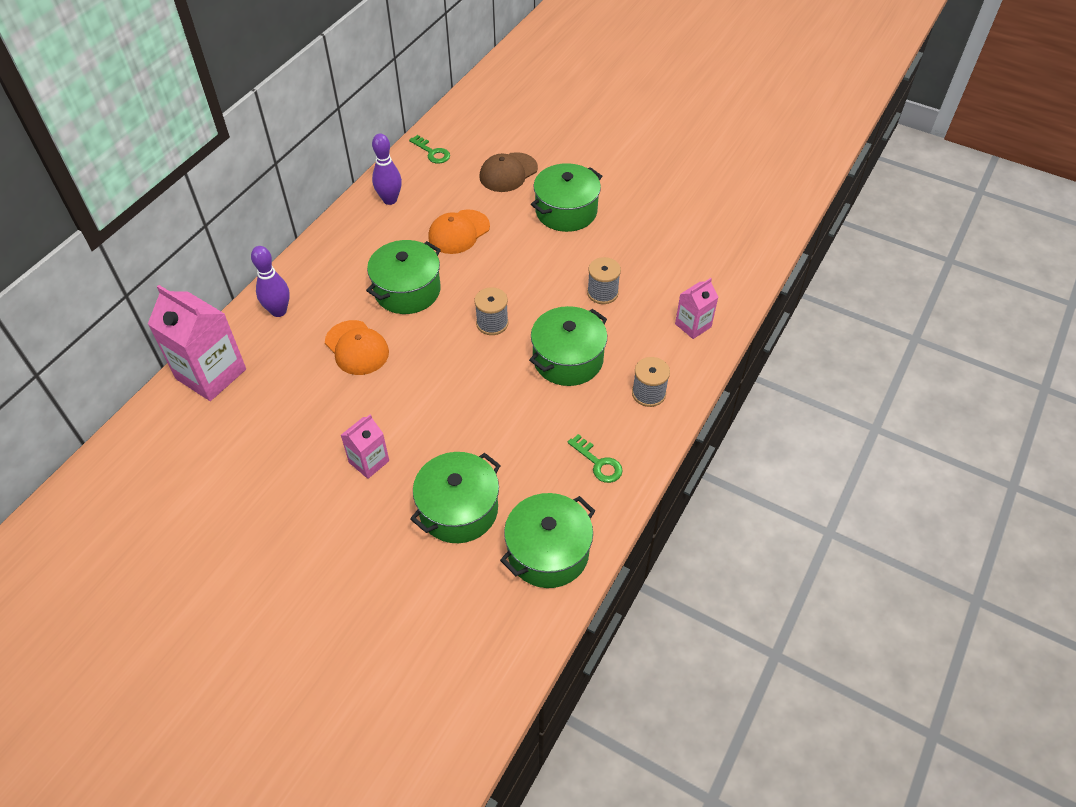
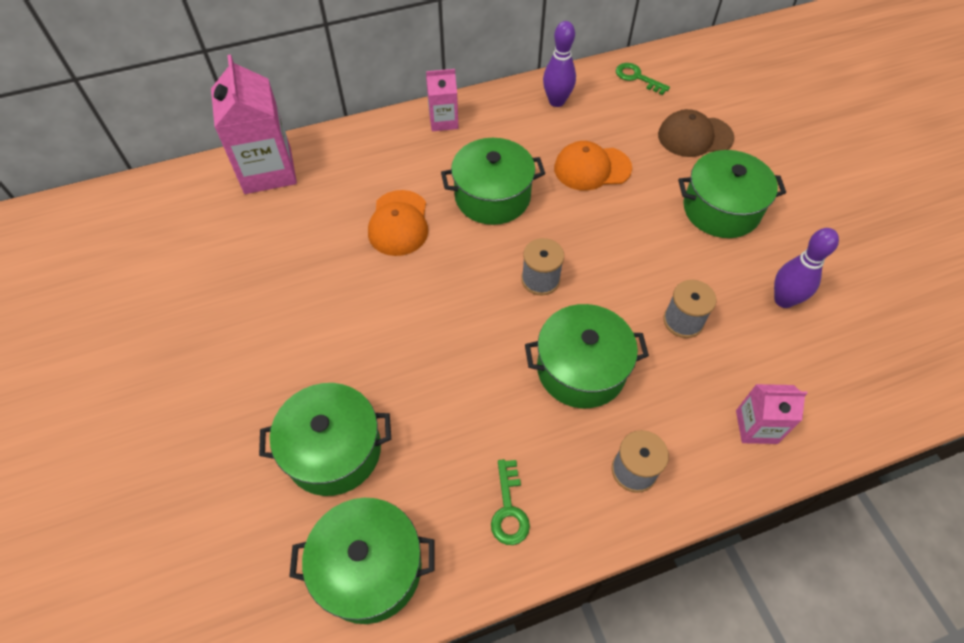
camera: 40 degrees right, 5 degrees up
(278, 311) = (369, 148): purple bowling pin -> purple bowling pin (783, 300)
(369, 461) = (306, 340): pink carton -> pink carton (443, 121)
(432, 152) = (637, 77): green key -> green key turned 135 degrees clockwise

